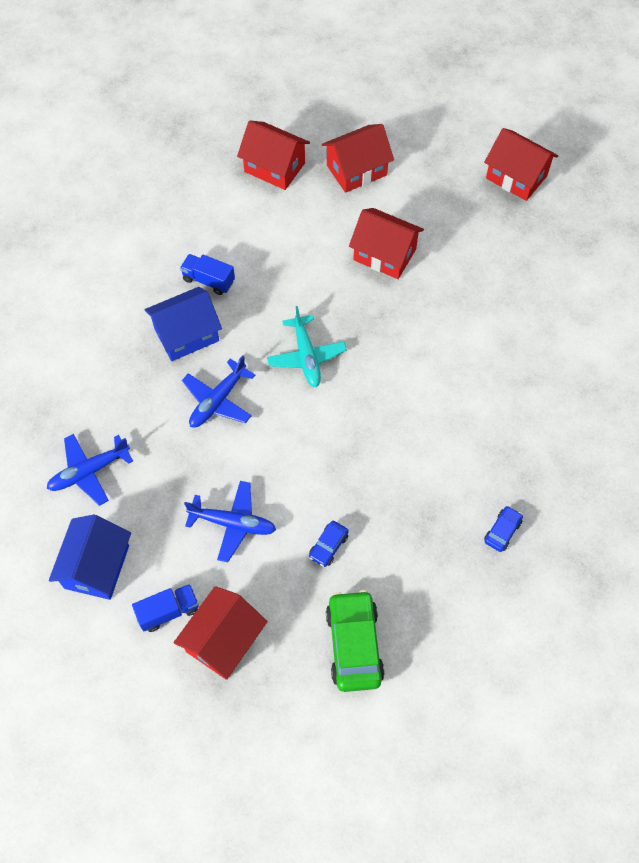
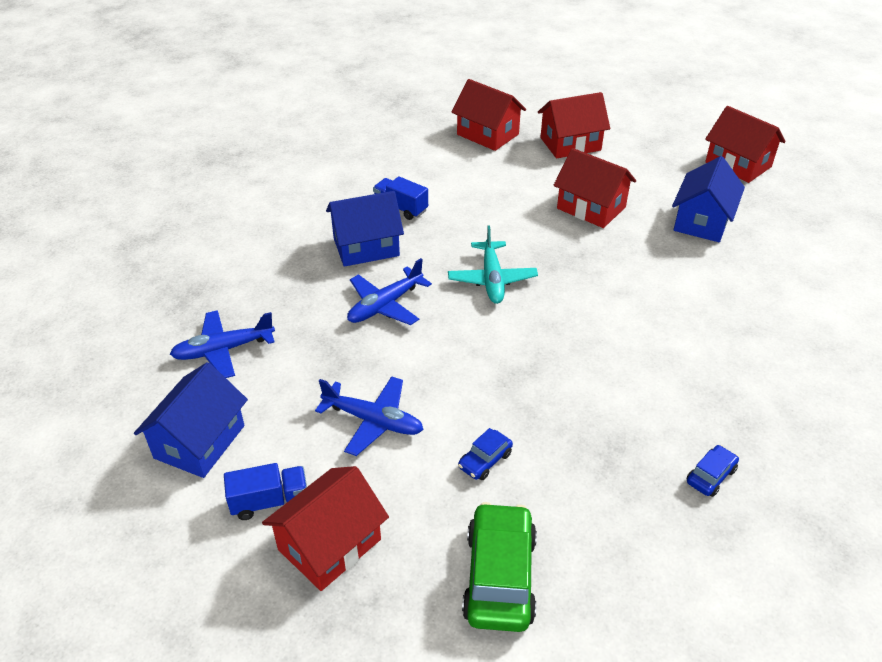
camera: 10 degrees right, 20 degrees down
(486, 257) = (702, 221): none -> blue house

